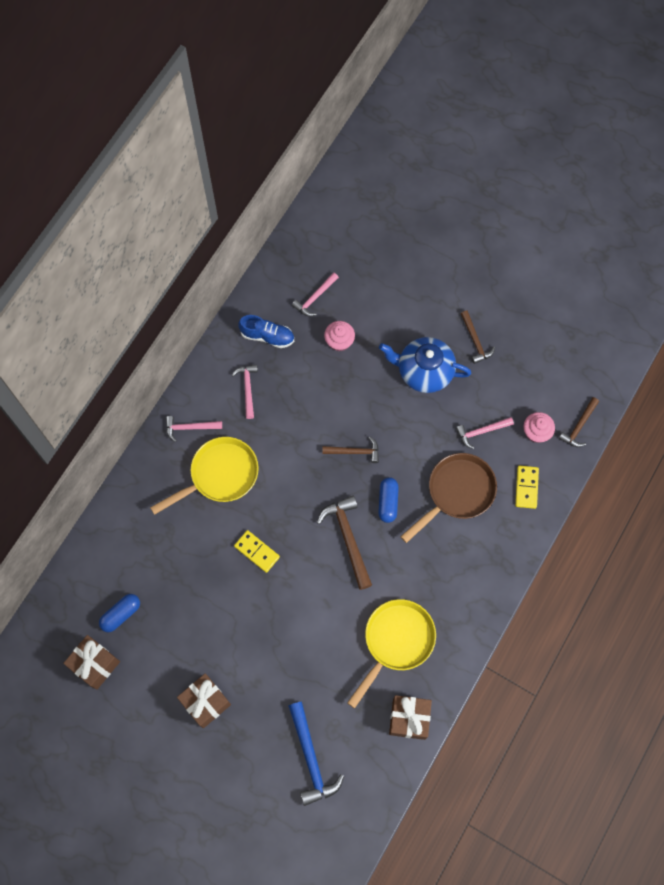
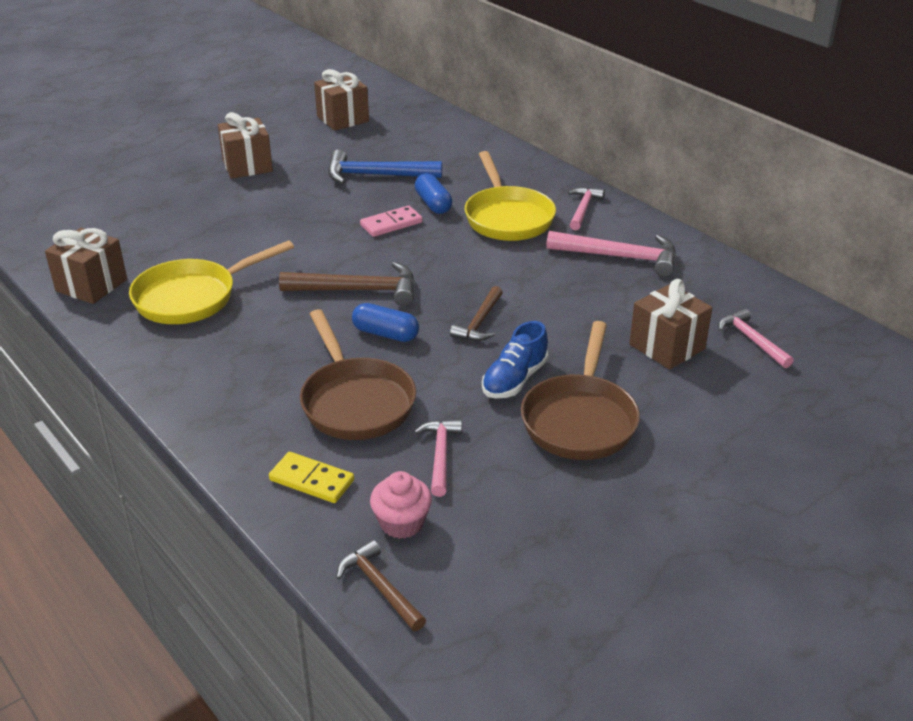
camera: 110 degrees right, 35 degrees down
(121, 614) = (383, 138): blue capsule -> blue capsule (433, 204)
(248, 388) = (620, 257): pink hammer -> pink hammer, size x1.60
(257, 551) = (391, 224): yellow domino -> pink domino
(267, 336) = (697, 287): blue shoe -> blue shoe (514, 380)
(311, 759) = (122, 213): blue hammer -> blue hammer (376, 175)
(339, 341) = (667, 347): pink cupcake -> brown gift
(396, 641) = (192, 297): yellow pan -> yellow pan turned 90 degrees clockwise
(424, 371) = (580, 419): blue teapot -> brown pan
(475, 341) = (615, 495): brown hammer -> none

